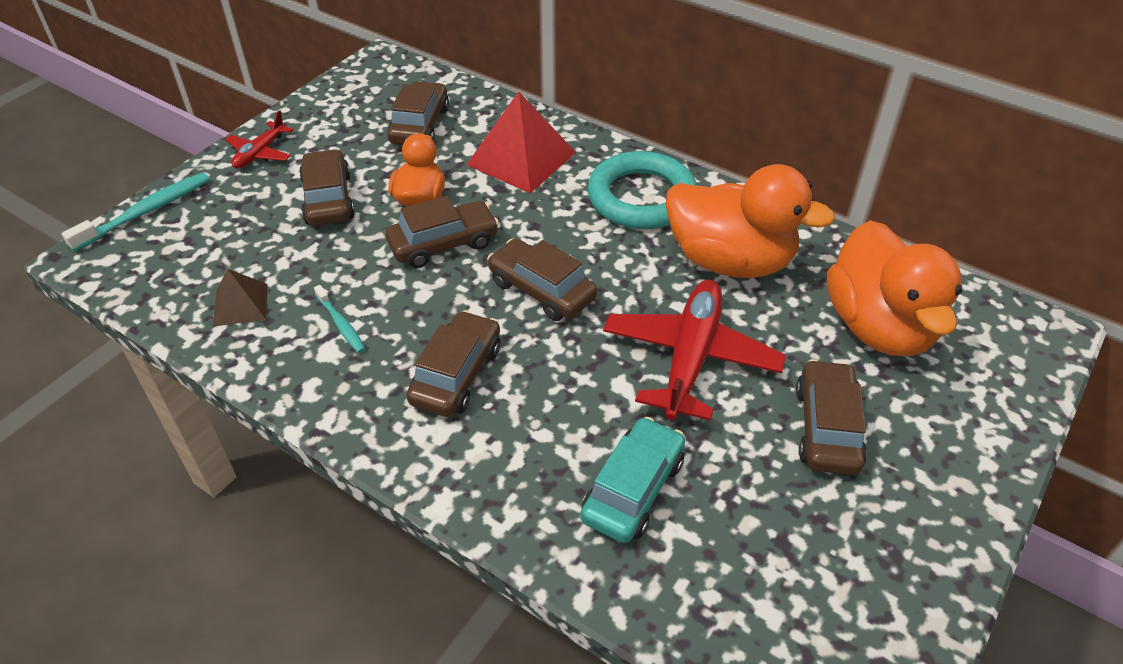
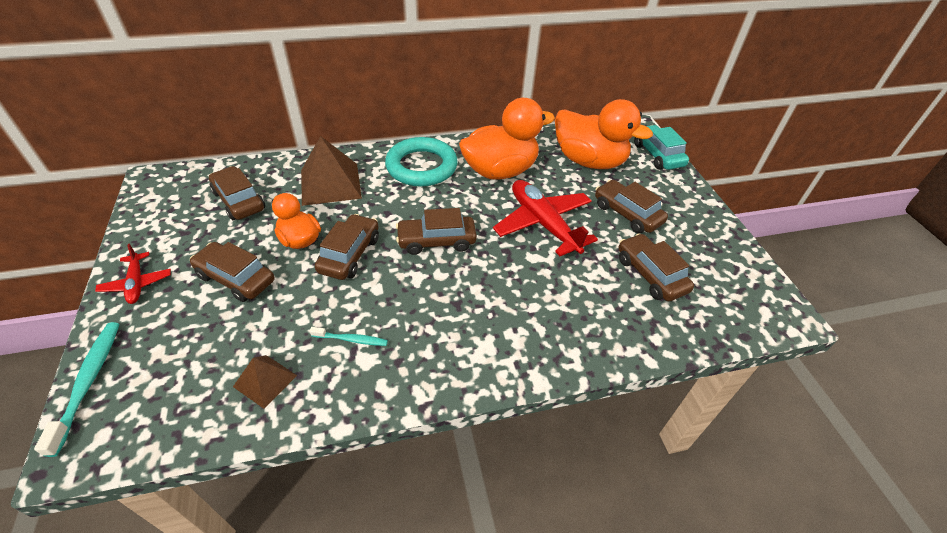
camera: 50 degrees left, 0 degrees up
(456, 374) = (454, 313): brown car -> brown car (650, 274)
(521, 158) = (330, 184): red pyramid -> brown pyramid
(633, 489) = (601, 297): turquoise car -> turquoise car (657, 155)

